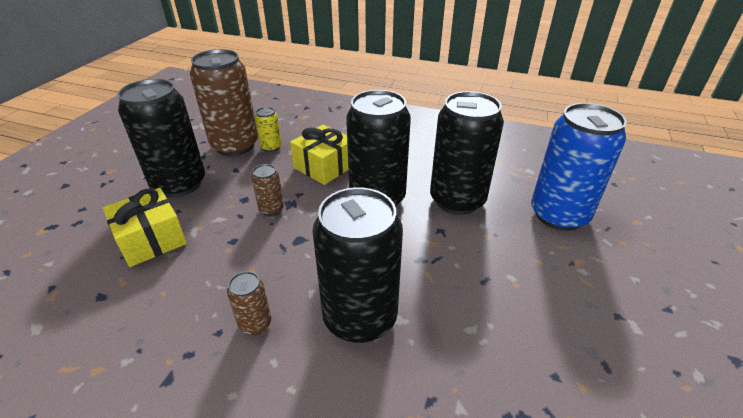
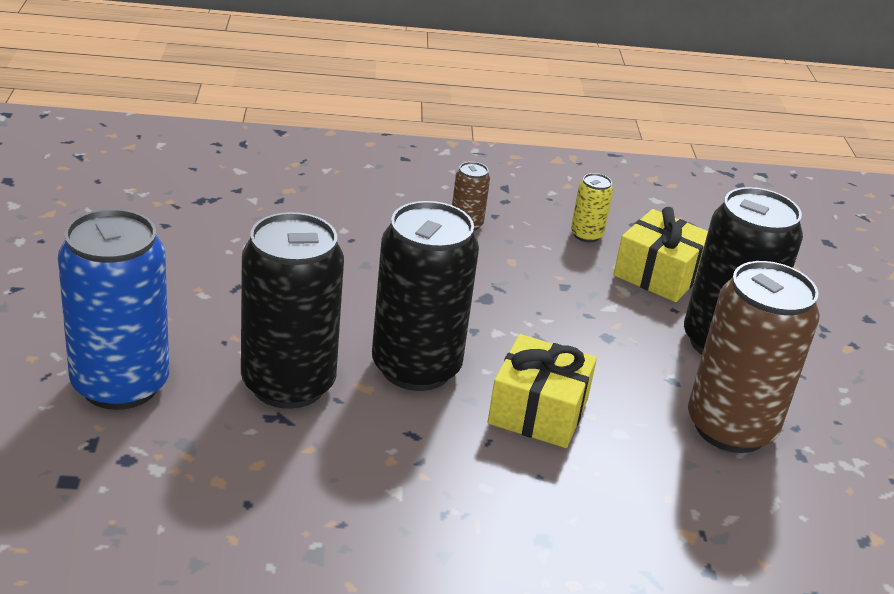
camera: 155 degrees right, 5 degrees down
(271, 147) = (666, 436): yellow can -> yellow can (586, 235)
(271, 209) = (555, 328): brown can -> none
(360, 317) = (367, 240): black can -> none

